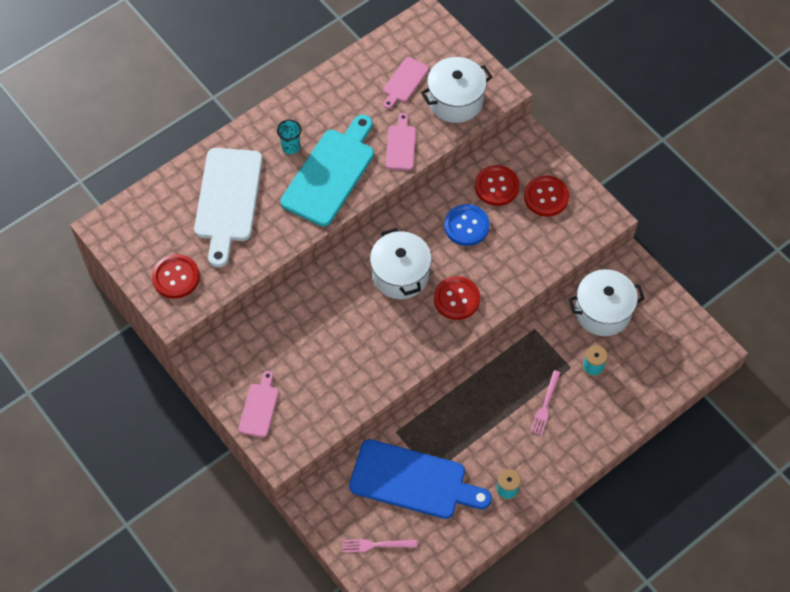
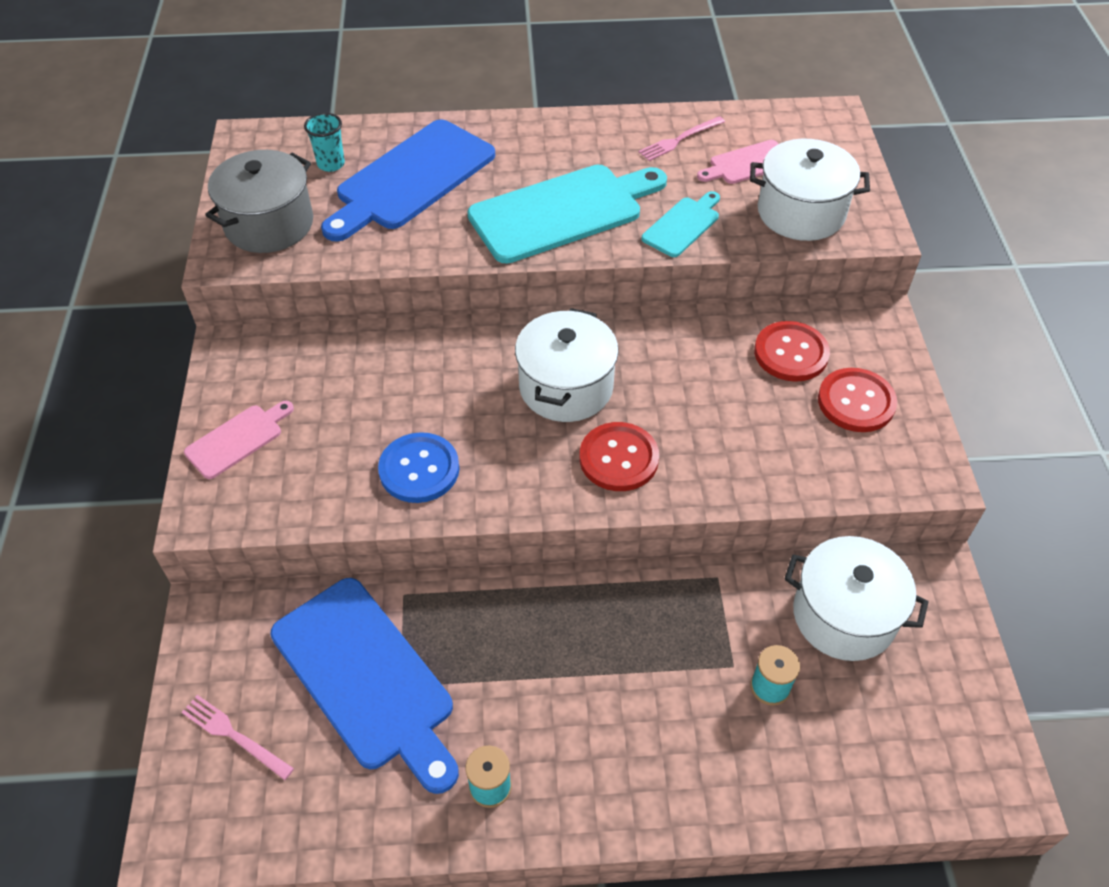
camera: 35 degrees right, 10 degrees down
(176, 277) = (269, 224): red button -> grey pot
(228, 200) = (411, 179): white cutting board -> blue cutting board
(291, 147) = (539, 163): turquoise cup -> turquoise cup (331, 164)
(401, 145) = (683, 225): pink cutting board -> turquoise cutting board
(466, 226) = (708, 377): blue button -> blue button (419, 469)
(545, 405) = (651, 696): pink fork -> pink fork (679, 140)

